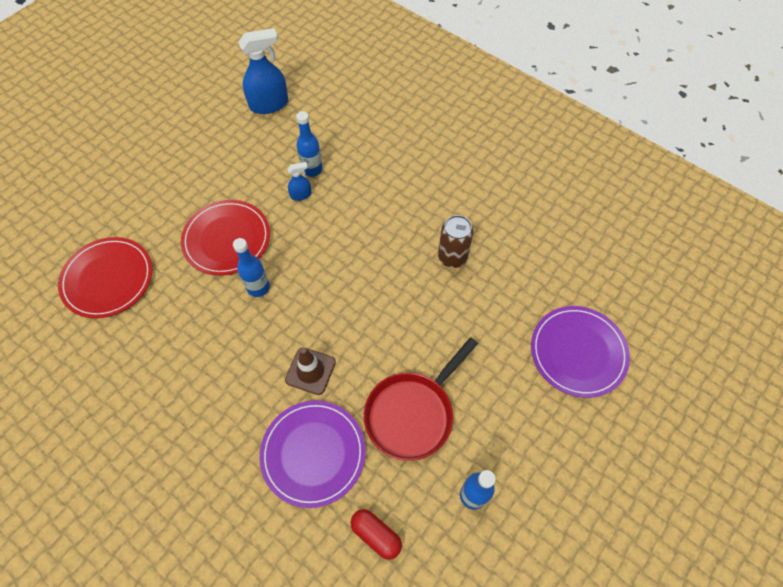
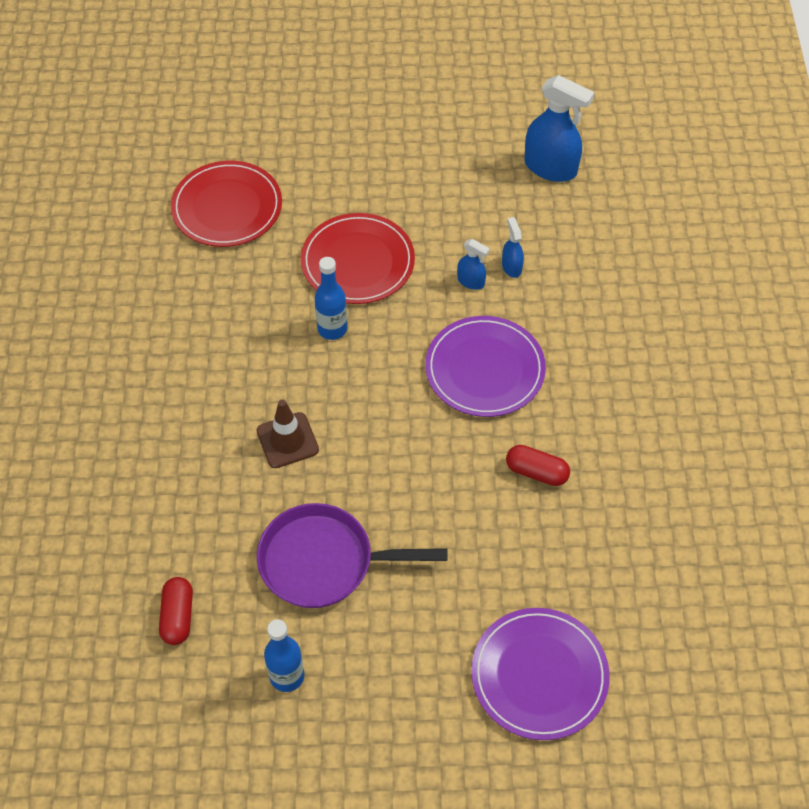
camera: 50 degrees right, 5 degrees down
(312, 169) = (511, 267): blue bottle -> blue spray bottle
(313, 453) = (209, 505): purple plate -> purple plate (485, 369)
(413, 413) = (324, 561): red pan -> purple pan
(452, 257) = (536, 472): brown can -> red capsule

